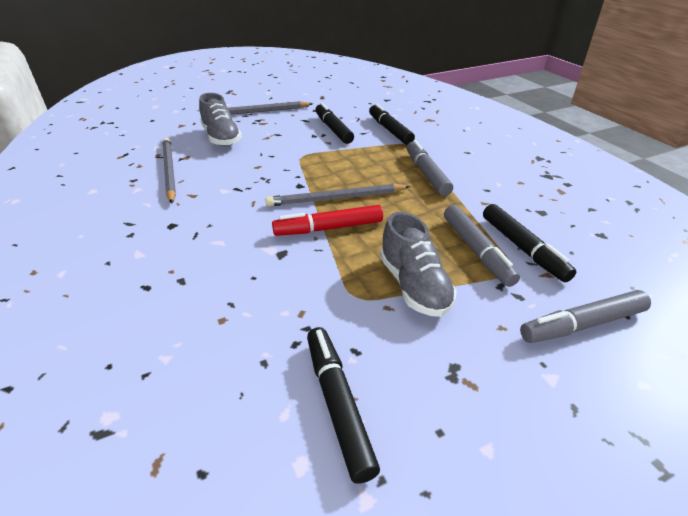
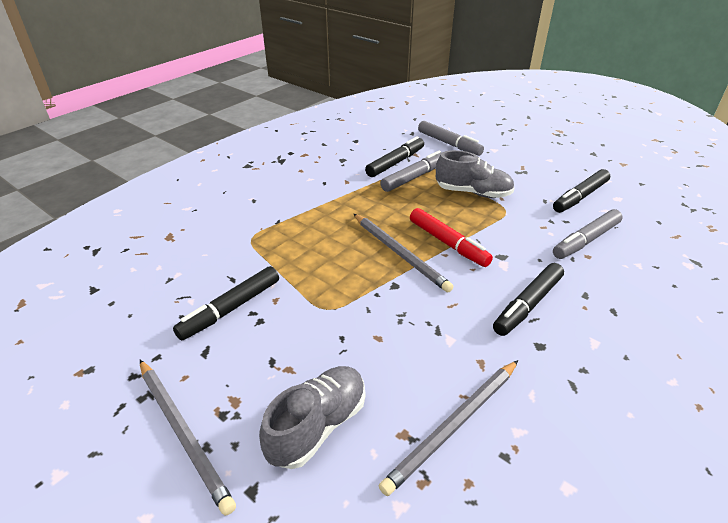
camera: 115 degrees left, 0 degrees up
(390, 130) = (215, 259): black marker -> black marker (527, 305)
(414, 286) = (473, 193): grey shoe -> grey shoe turned 60 degrees clockwise
(426, 174) = (315, 214): grey marker -> grey marker (586, 240)

